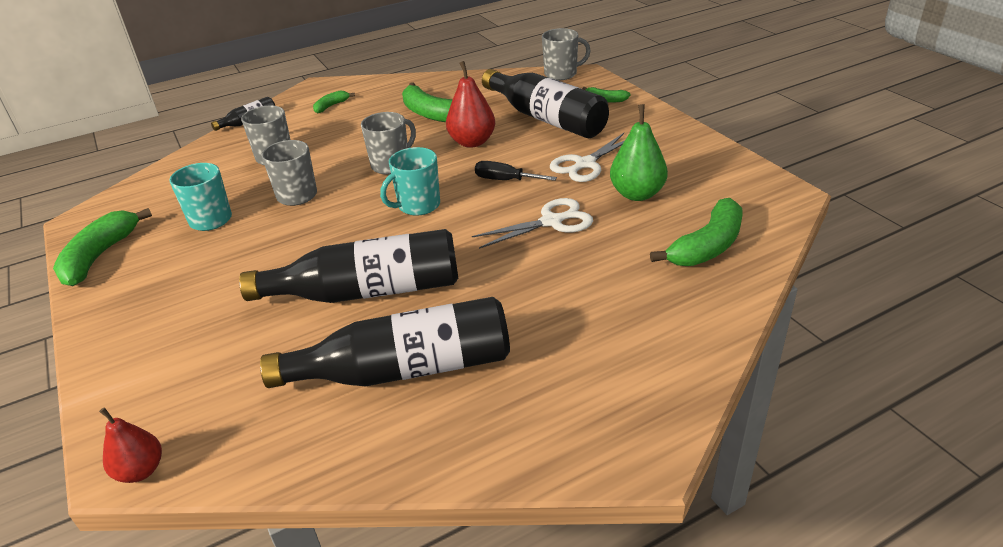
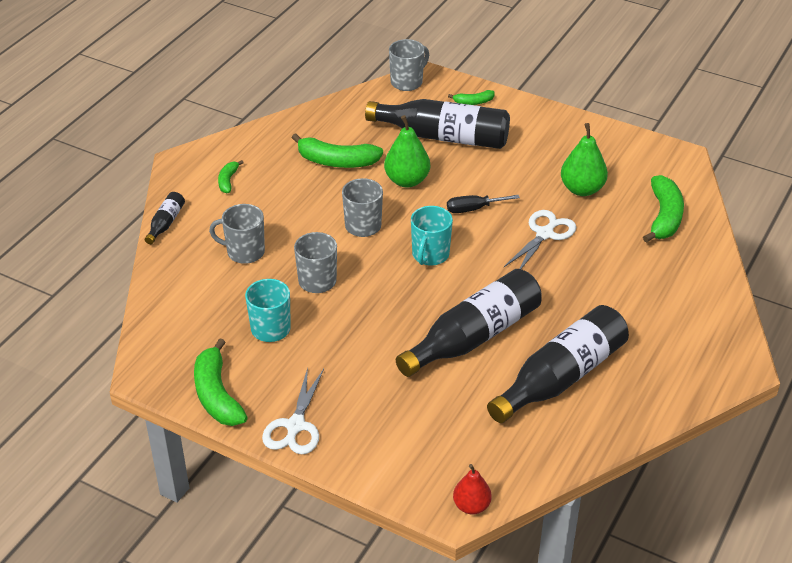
camera: 35 degrees left, 5 degrees up
(472, 142) = (407, 180): red pear -> green pear
(585, 164) = (519, 174): white scissors -> white scissors (295, 426)

